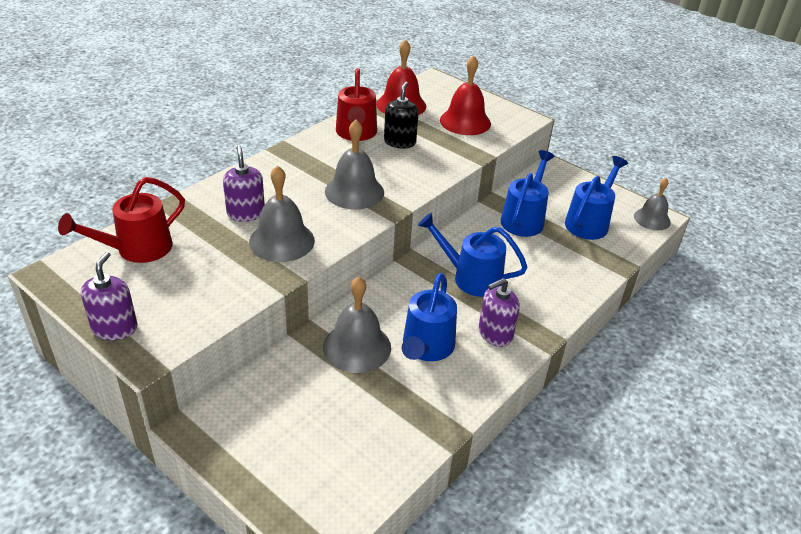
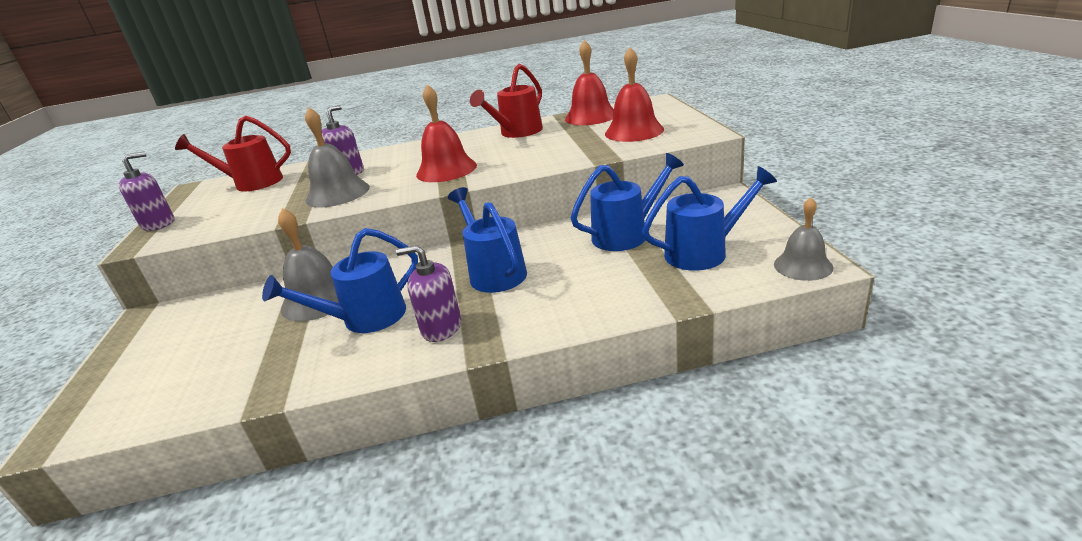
camera: 45 degrees right, 10 degrees down
(354, 191) = (446, 170): grey bell -> red bell
(400, 142) = (544, 141): black soap dispenser -> none

